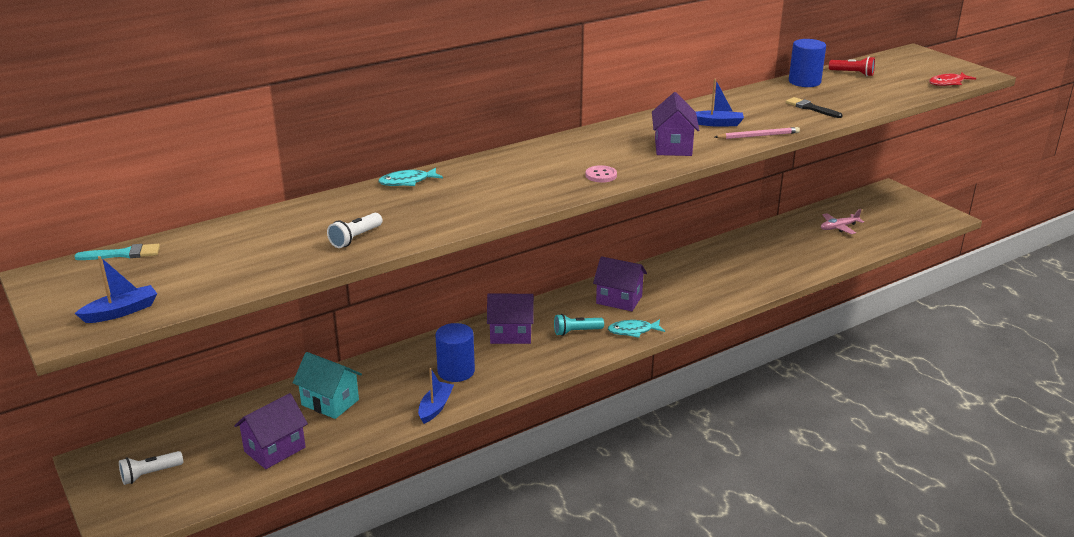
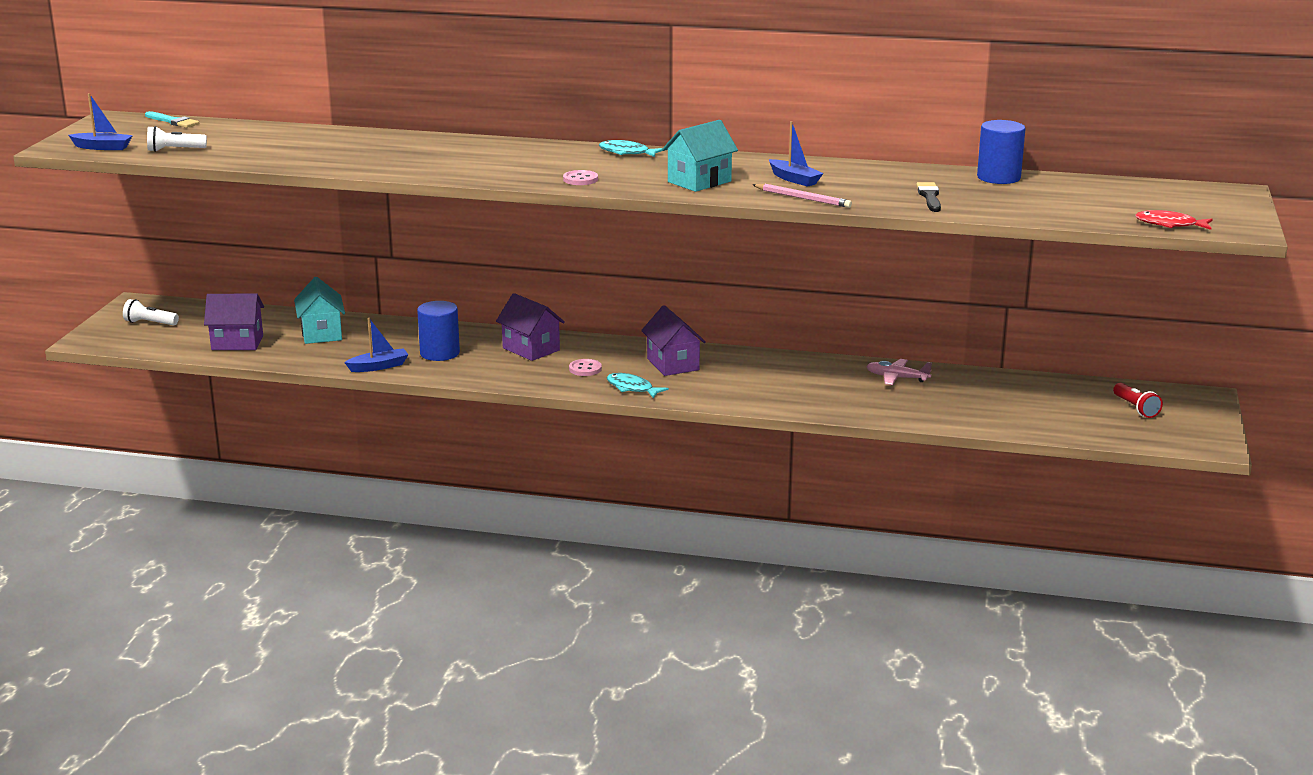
camera: 45 degrees right, 5 degrees down
(355, 238) = (312, 157): white flashlight -> white flashlight (174, 150)
(407, 182) = (434, 139): turquoise fish -> turquoise fish (627, 153)
(576, 332) = (585, 369): turquoise flashlight -> pink button
(673, 147) = (699, 181): purple house -> turquoise house
(839, 227) = (1042, 402): pink plane -> pink plane (897, 378)
(852, 73) = (1081, 187): red flashlight -> red flashlight (1135, 408)

